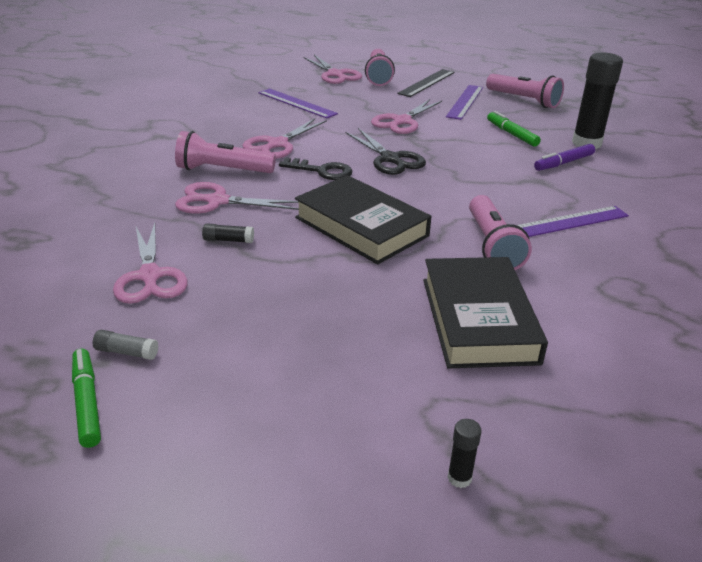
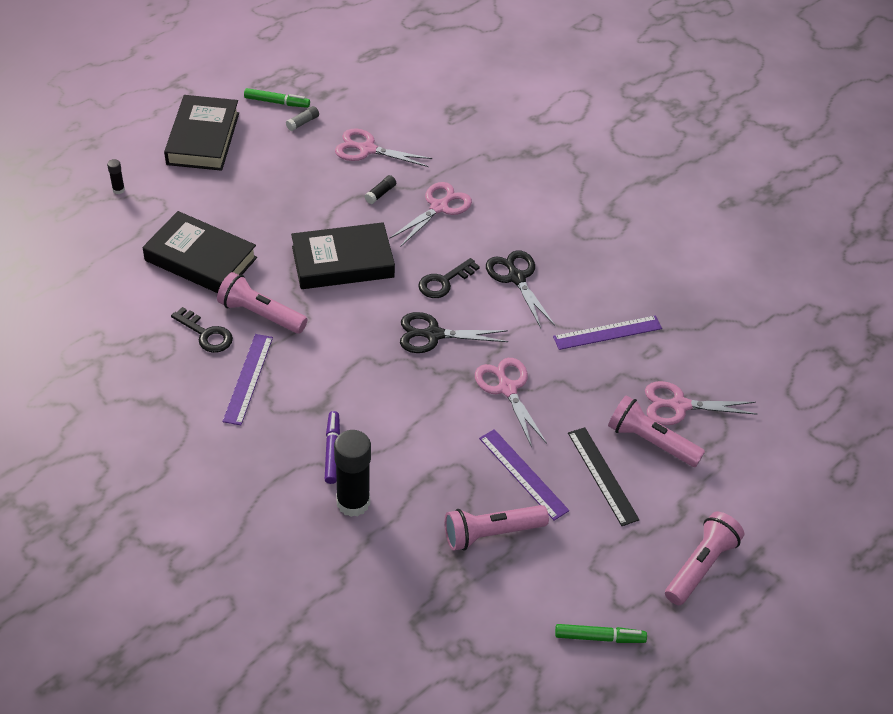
camera: 120 degrees right, 15 degrees up
(222, 170) = (489, 227): pink flashlight -> pink flashlight (700, 566)
(246, 443) = (203, 138): none -> black book
(277, 144) = (516, 278): pink scissors -> black scissors
(512, 134) = (417, 456): green marker -> green marker (599, 637)
(564, 266) = (206, 334): none -> black key

